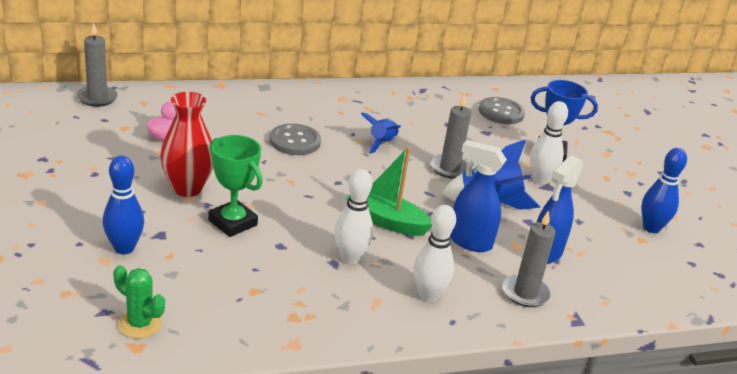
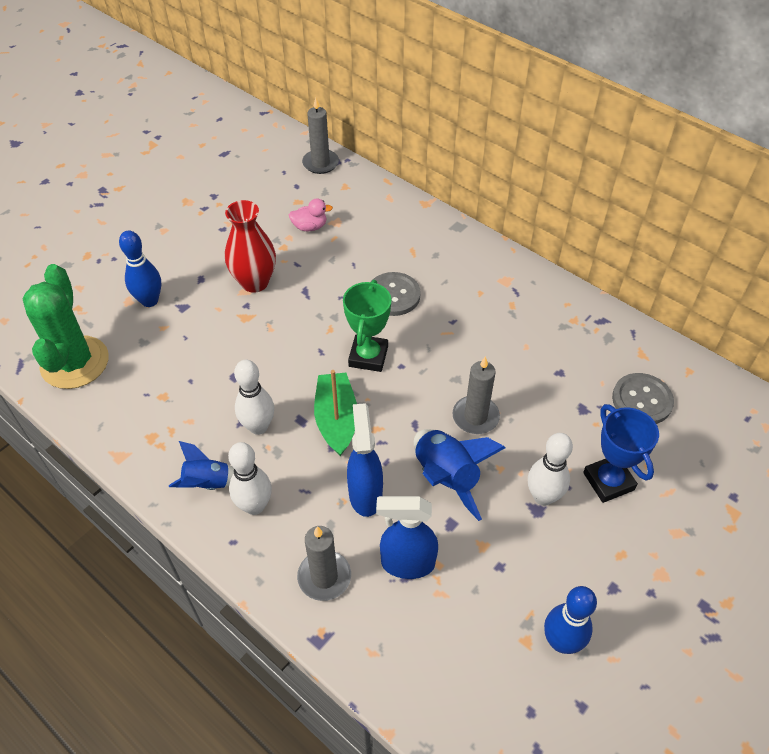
camera: 60 degrees right, 20 degrees up
(140, 324) = (75, 362): green cactus -> green cactus, size x1.93
(233, 223) = (236, 333): green trophy -> green trophy (368, 356)
(382, 143) = (460, 348): blue rocket -> blue rocket (207, 483)

